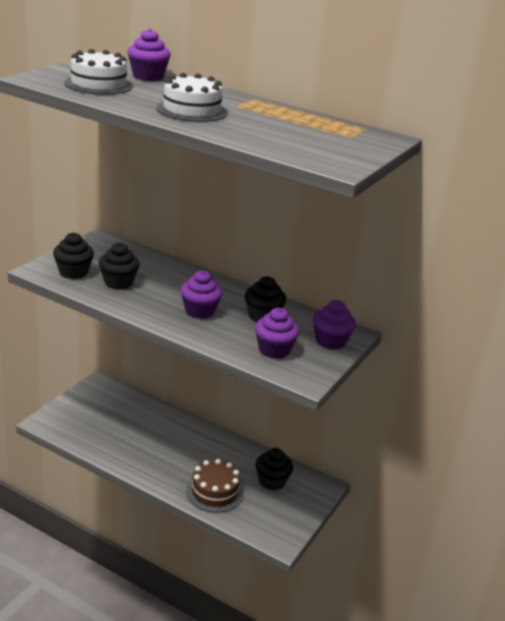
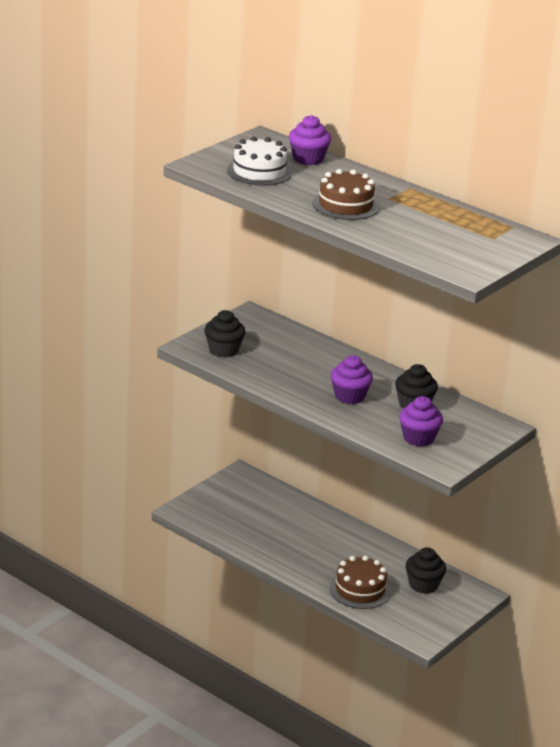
camera: 10 degrees right, 0 degrees up
(118, 282) = (269, 363): black cupcake -> none
(191, 110) = (345, 205): white cake -> brown cake
(330, 341) = (478, 433): purple cupcake -> none

